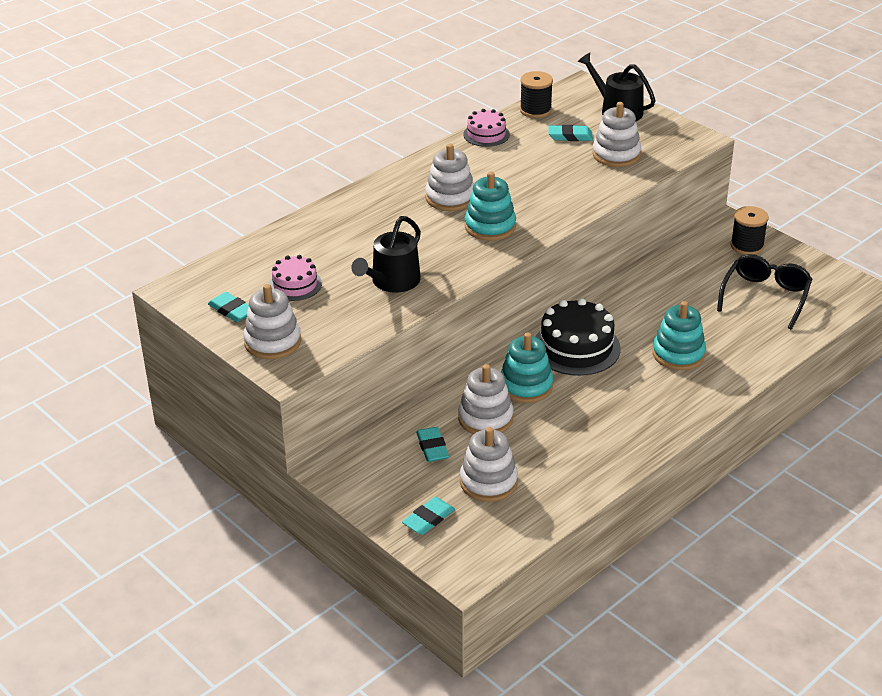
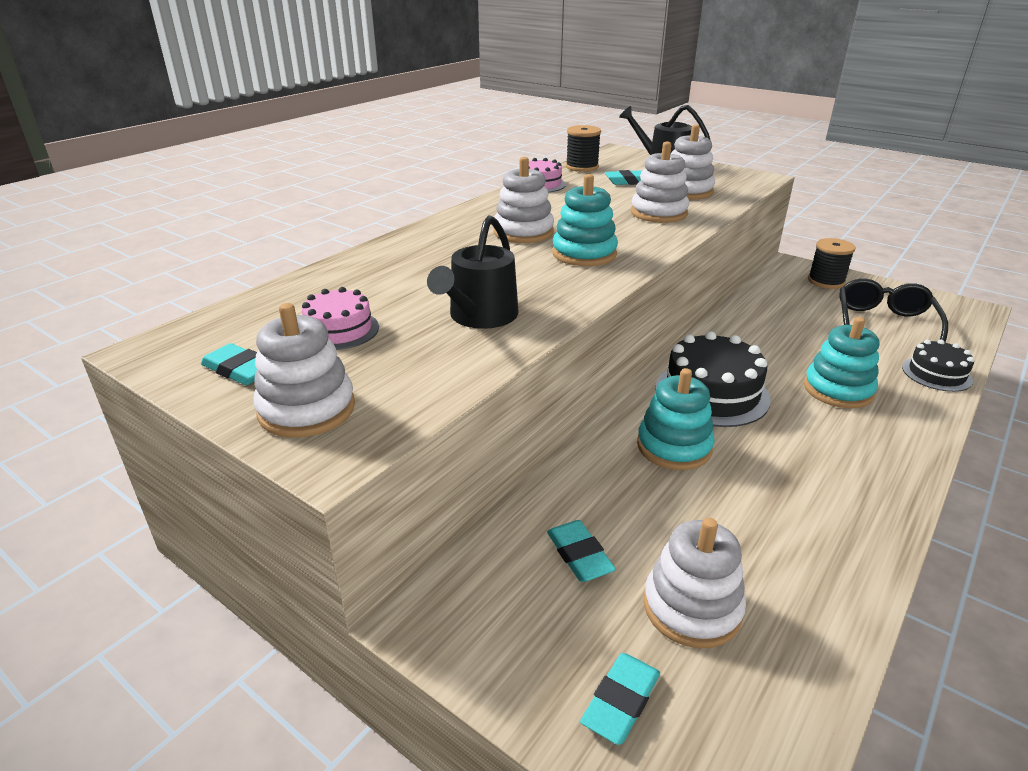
camera: 10 degrees left, 5 degrees down
(485, 418) = (640, 498): white stacking toy -> white stacking toy (658, 213)
(770, 348) = (936, 374): none -> black cake

